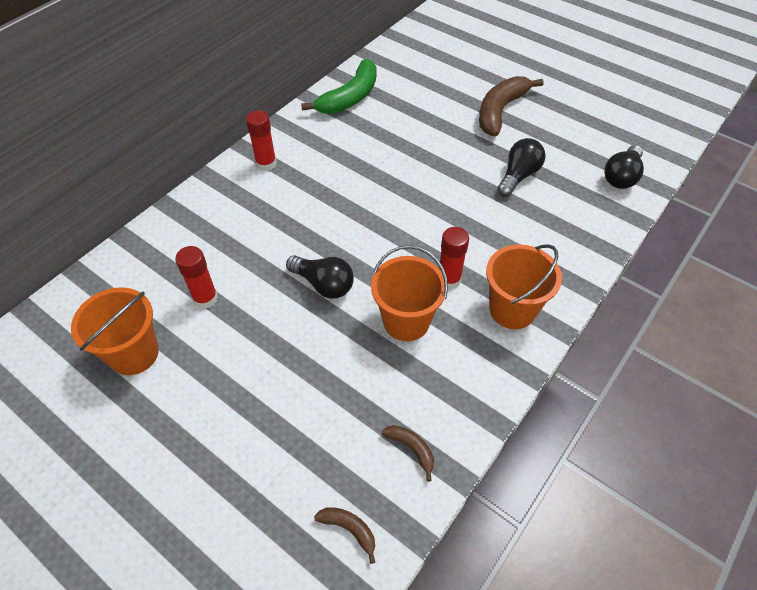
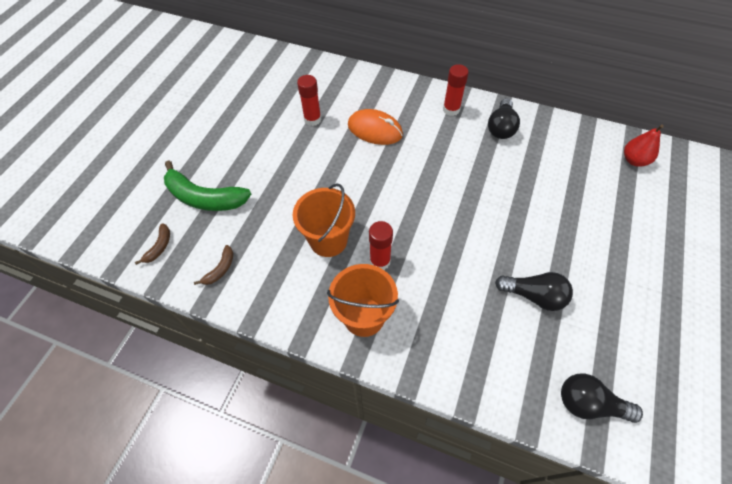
camera: 75 degrees right, 5 degrees up
(134, 354) = (261, 102): orange bucket -> none
(259, 238) = (375, 130): none -> orange mouse
(323, 284) = (346, 179): black light bulb -> black light bulb (501, 127)
(350, 97) = (562, 138): green banana -> green banana (204, 197)
(397, 65) = (634, 160): none -> red pear
(500, 111) = (623, 263): brown banana -> none

